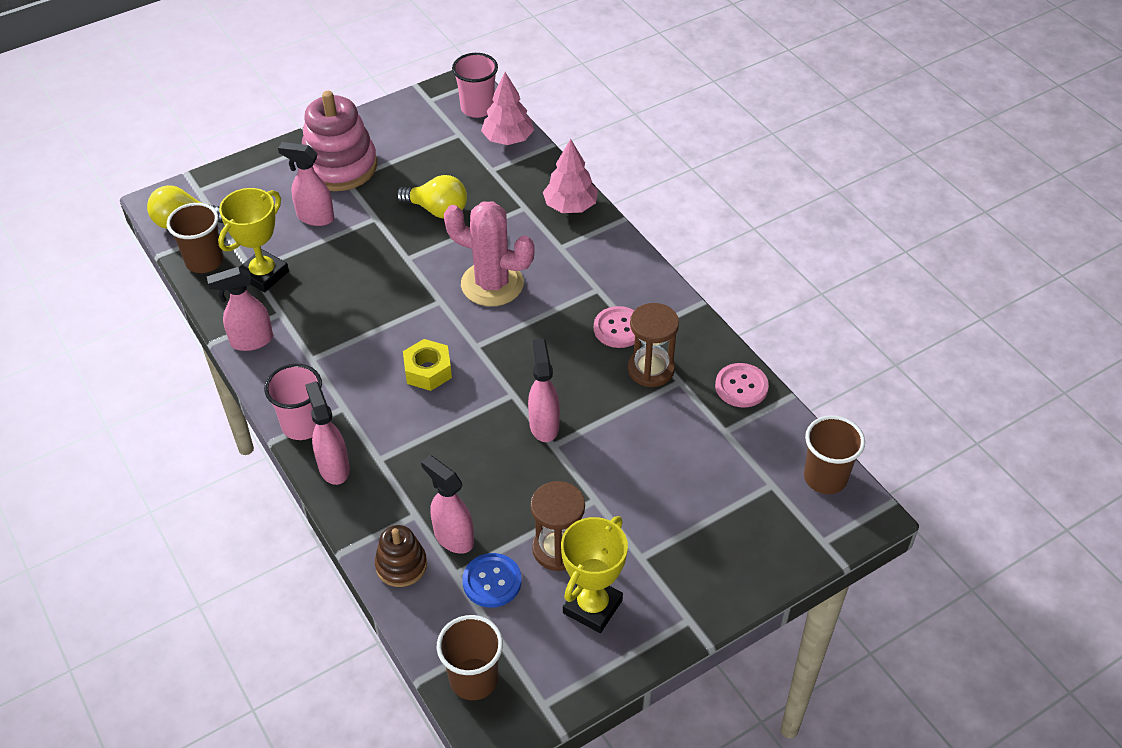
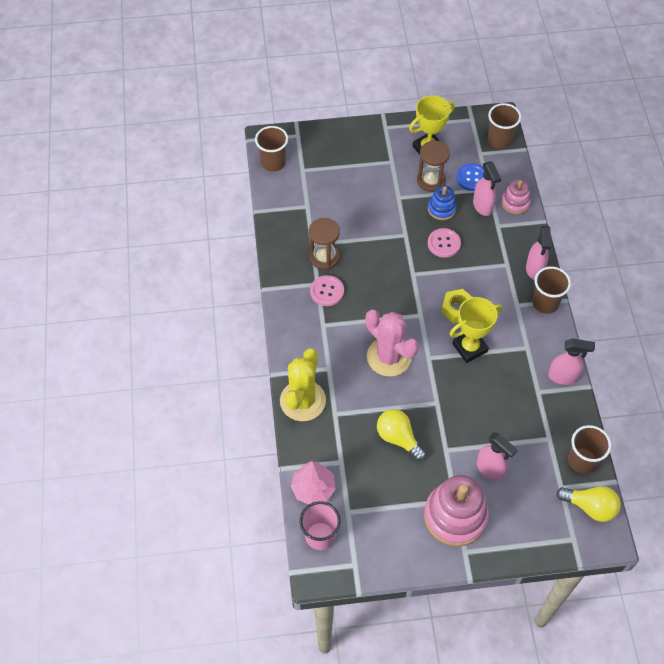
camera: 155 degrees left, 10 degrees up
(263, 275) = (542, 430): yellow trophy -> yellow trophy (469, 347)
(303, 425) = (545, 303): pink cup -> brown cup
(401, 565) = (515, 203): brown stacking toy -> pink stacking toy
(517, 507) = (441, 209): none -> blue stacking toy
(544, 425) = (404, 248): pink spray bottle -> none
(570, 206) = (303, 401): pink tree -> yellow cactus
(741, 386) = (280, 227): pink button -> pink button (444, 243)

